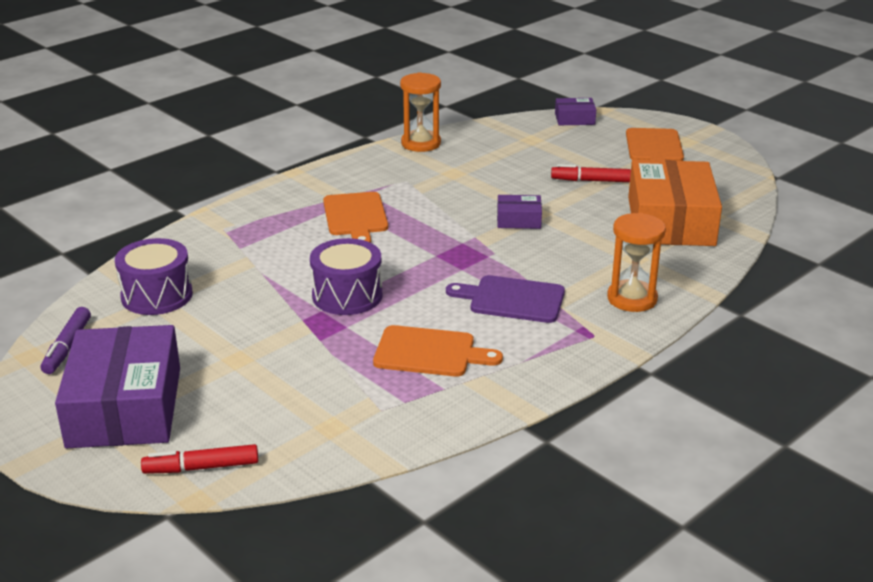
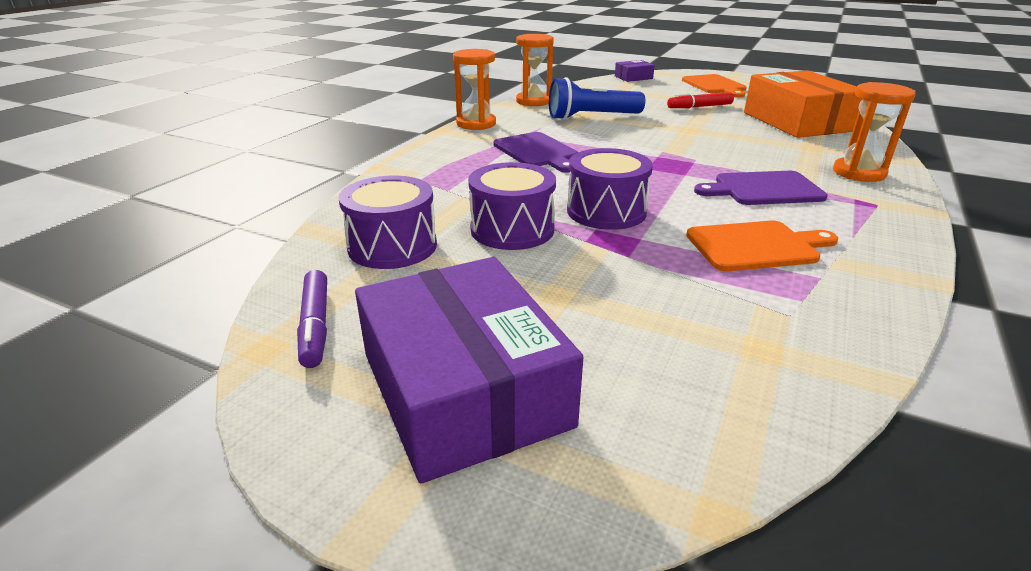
camera: 20 degrees left, 0 degrees up
(201, 467) = (665, 455): red marker -> none
(256, 298) = (512, 229): none -> purple drum
(333, 168) = (476, 124): none -> orange hourglass
(355, 217) = (537, 152): orange cutting board -> purple cutting board
(456, 178) = (591, 117): none -> blue flashlight
(518, 220) = (682, 136): purple box -> none

